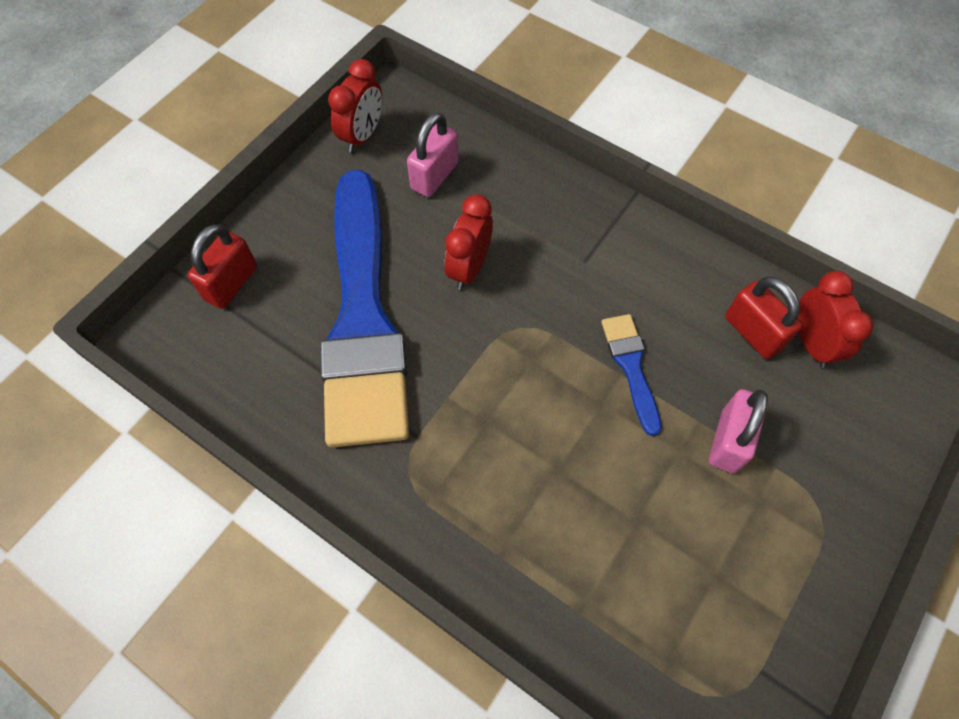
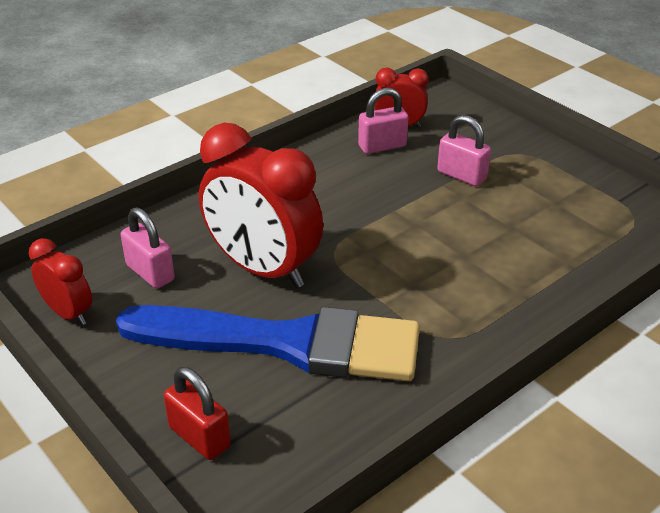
camera: 75 degrees left, 25 degrees down
(469, 268) = (263, 269): red clock -> red clock, size x1.96
(631, 367) = (390, 204): blue brush -> none
(753, 332) = (382, 146): red padlock -> pink padlock

